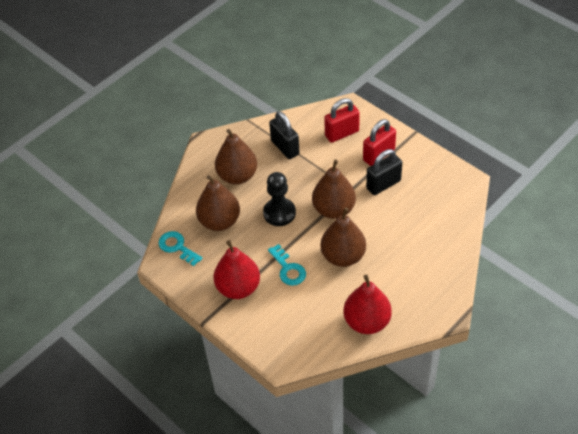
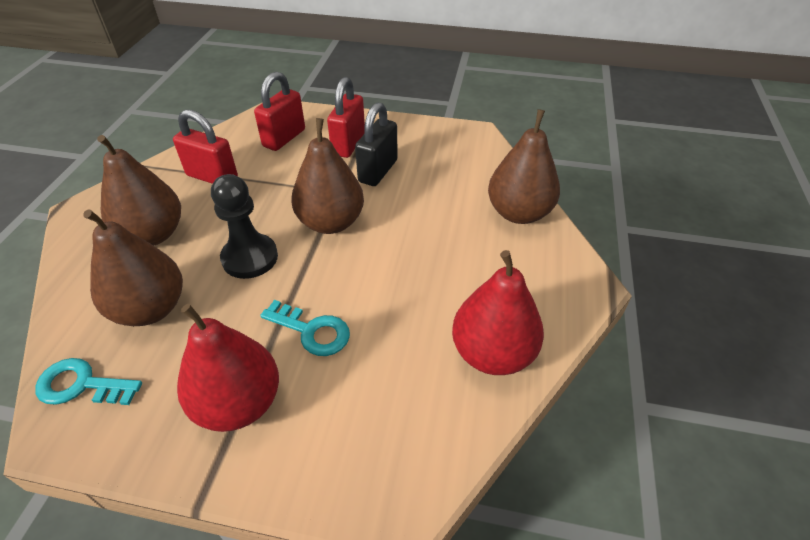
camera: 35 degrees left, 5 degrees down
(285, 147) = (212, 177): black padlock -> red padlock
(343, 256) = (387, 276): brown pear -> brown pear (518, 213)

